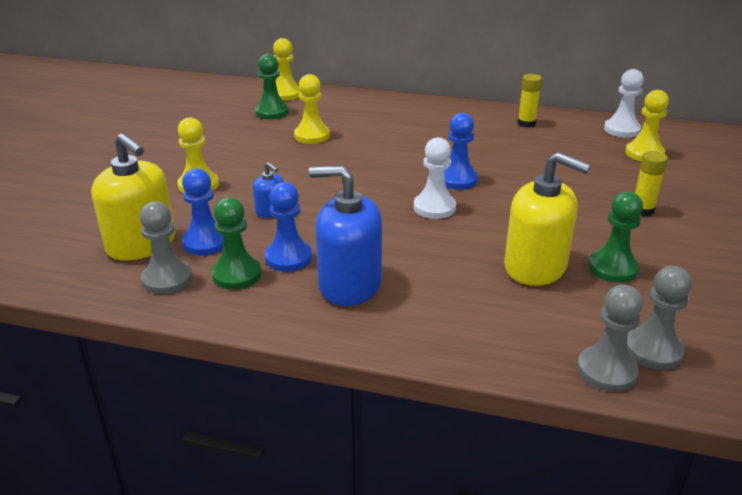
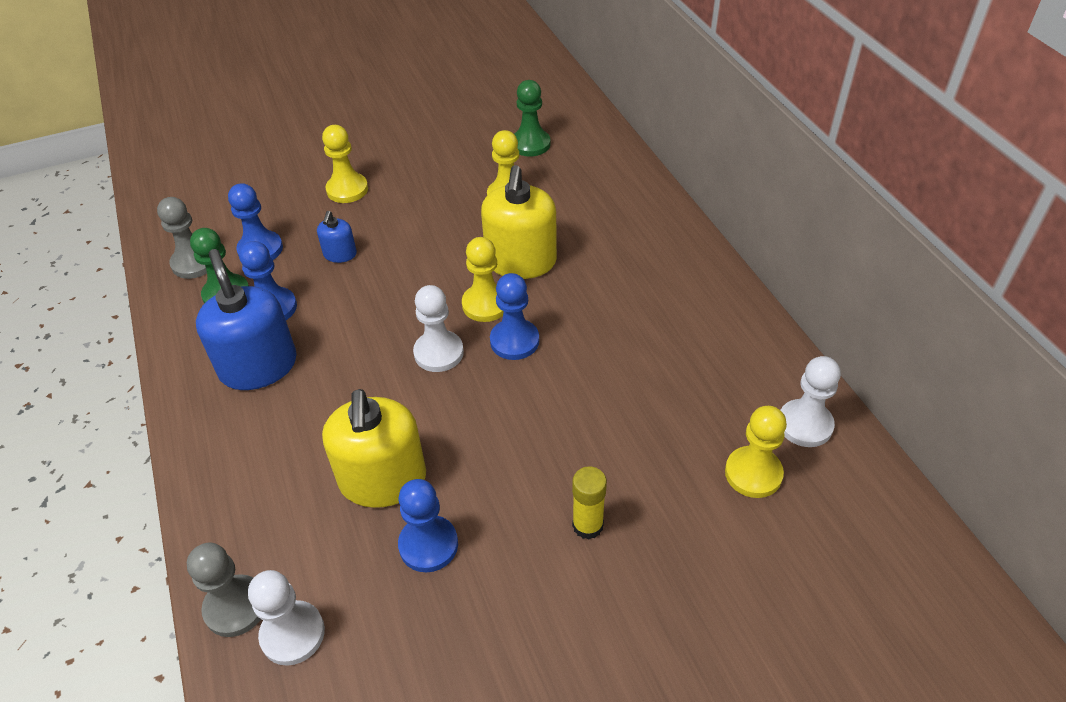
camera: 55 degrees right, 15 degrees up
(141, 244) = (232, 219): yellow soap dispenser -> yellow soap dispenser (521, 261)
(285, 94) = (582, 128): yellow pawn -> yellow pawn (485, 304)
(526, 123) = (719, 331): yellow glue stick -> none
(613, 268) = (428, 545): green pawn -> blue pawn
(653, 350) = (292, 634): grey pawn -> white pawn

